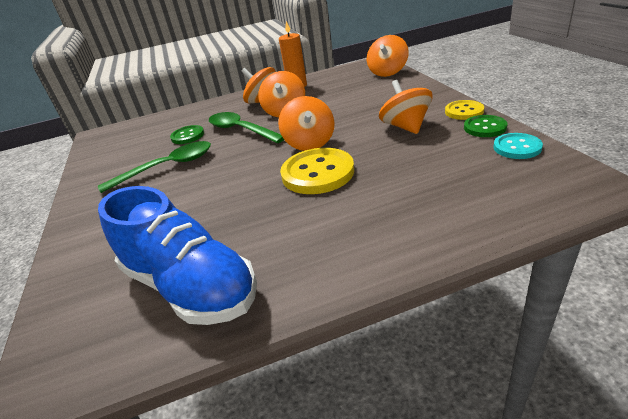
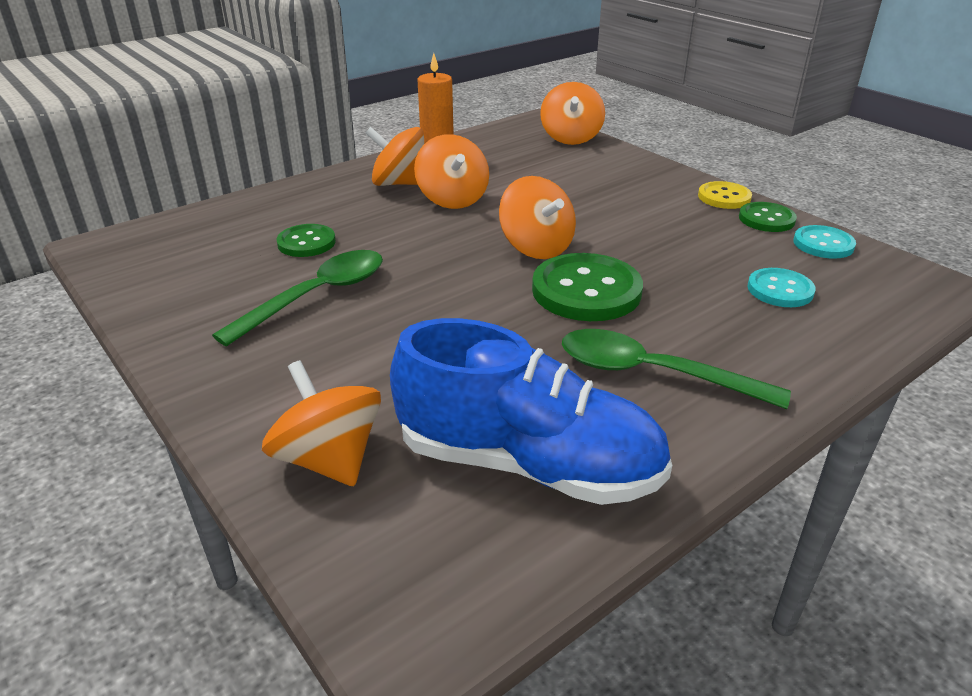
camera: 25 degrees left, 0 degrees up
(241, 130) = (400, 230): green spoon -> green spoon (653, 374)
(317, 173) = (586, 291): yellow button -> green button
(405, 127) = (661, 220): orange spinning top -> orange spinning top (329, 459)
(455, 181) = (780, 290): none -> turquoise button

